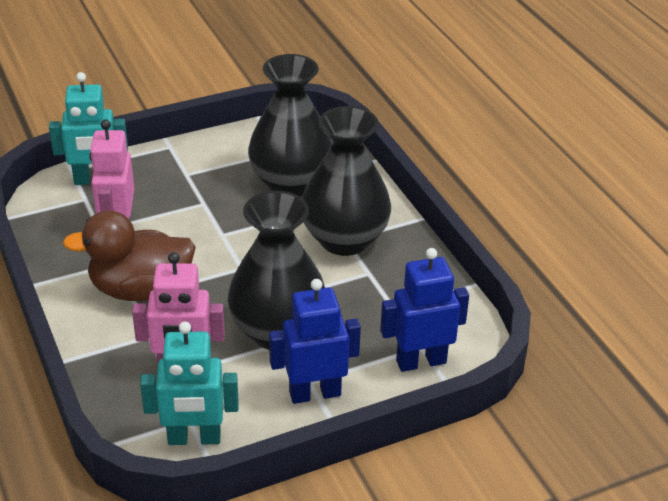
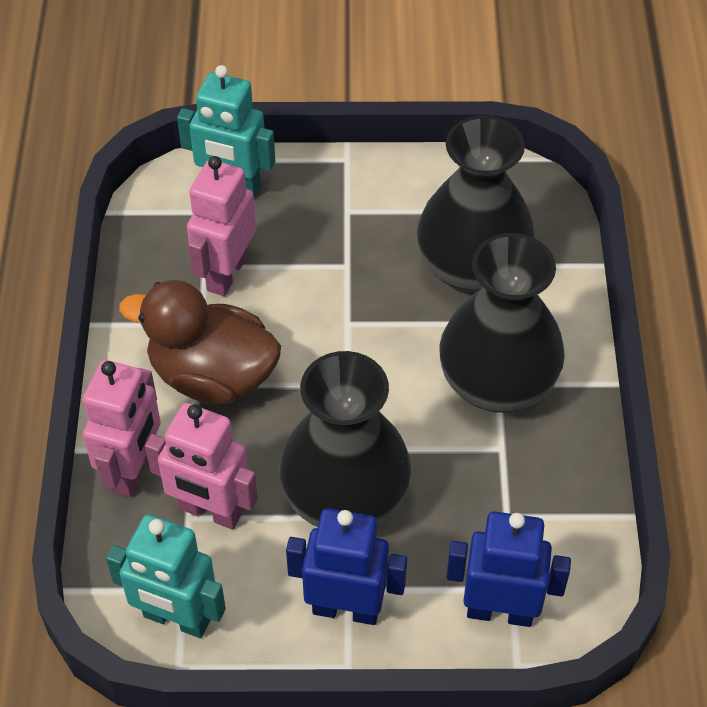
camera: 25 degrees right, 15 degrees up
(111, 360) = (133, 470): none -> pink robot

